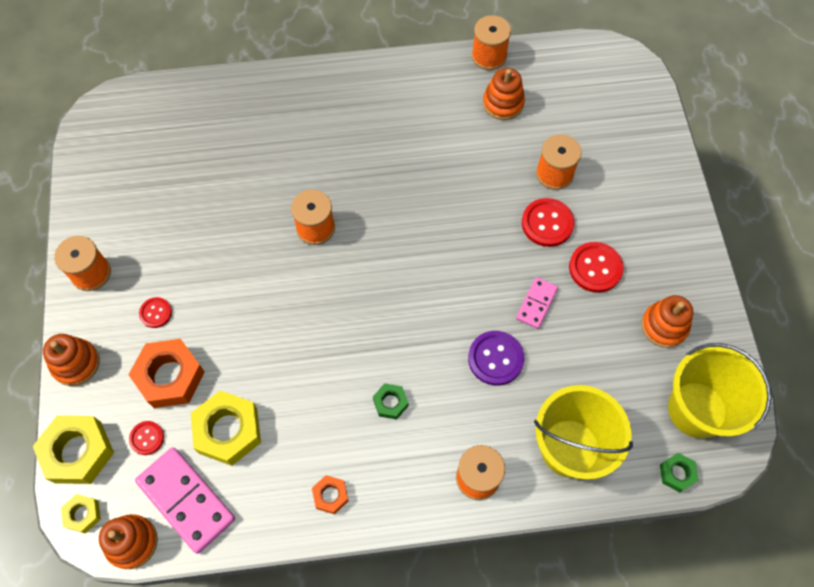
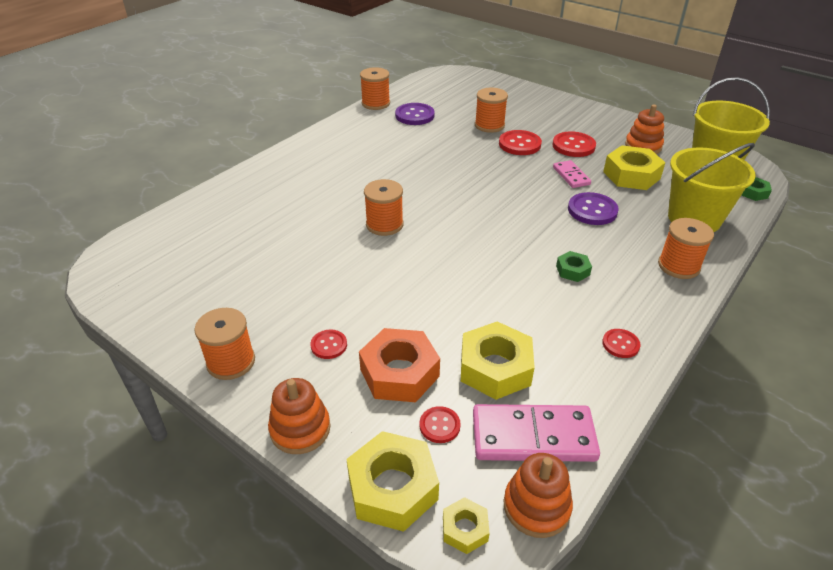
camera: 45 degrees left, 25 degrees down
(330, 495) = (620, 344): orange nut -> red button
(503, 103) = (414, 115): orange stacking toy -> purple button
(593, 351) = (631, 175): none -> yellow nut

